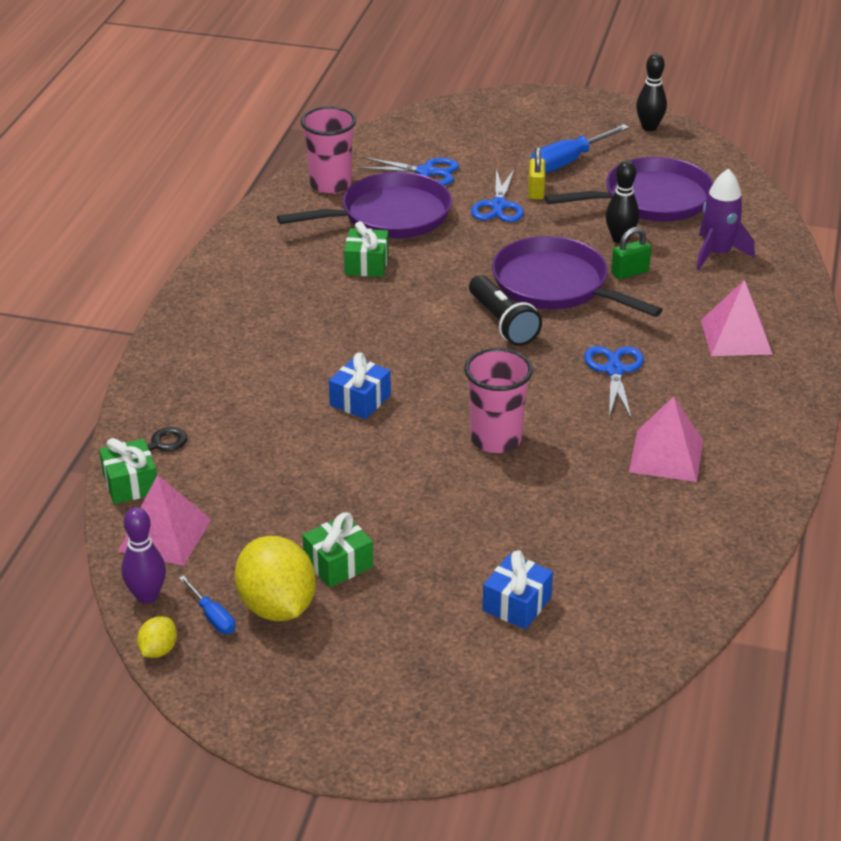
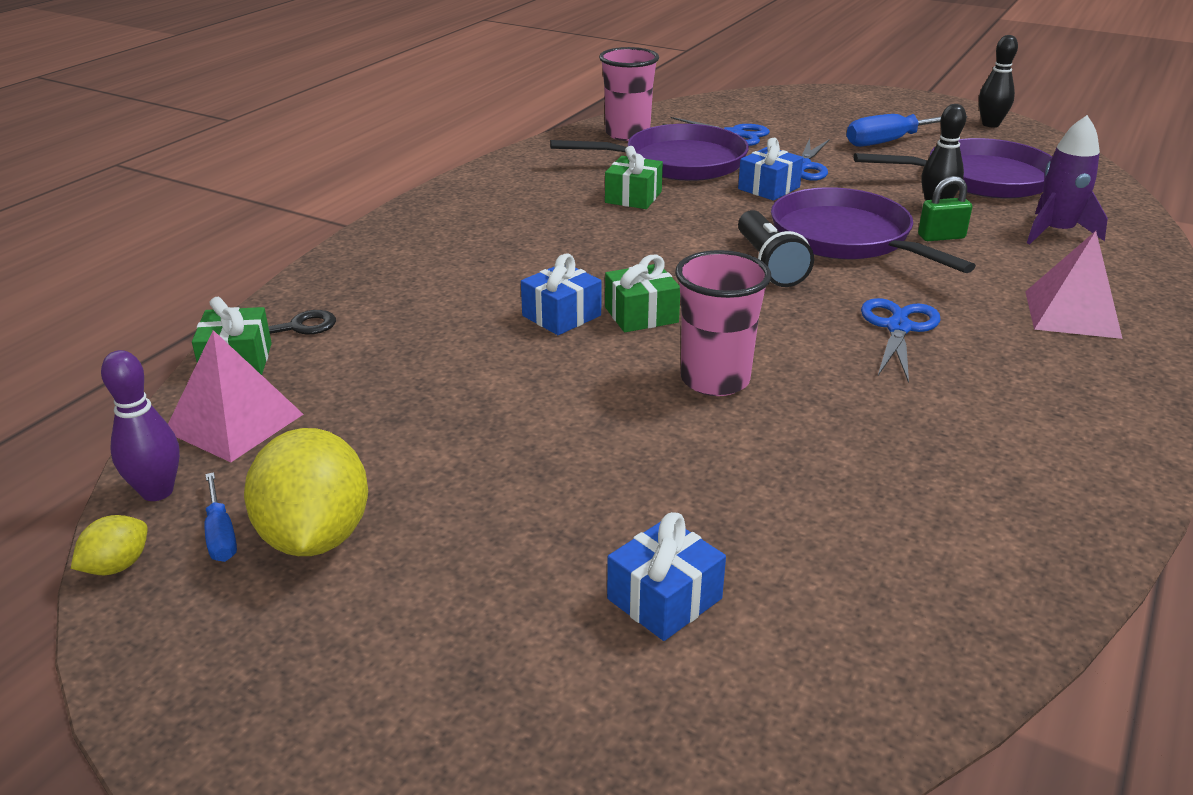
camera: 15 degrees right, 5 degrees down
(338, 563) = (432, 495): green gift -> green gift (641, 315)
(478, 236) = (769, 188): none -> blue gift
(536, 191) = (848, 160): yellow padlock -> none
(666, 456) = (950, 433): pink pyramid -> none

